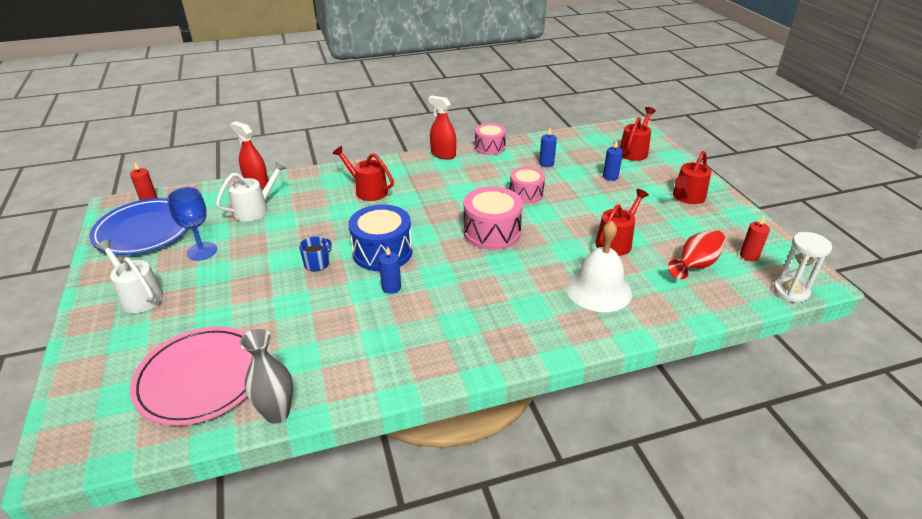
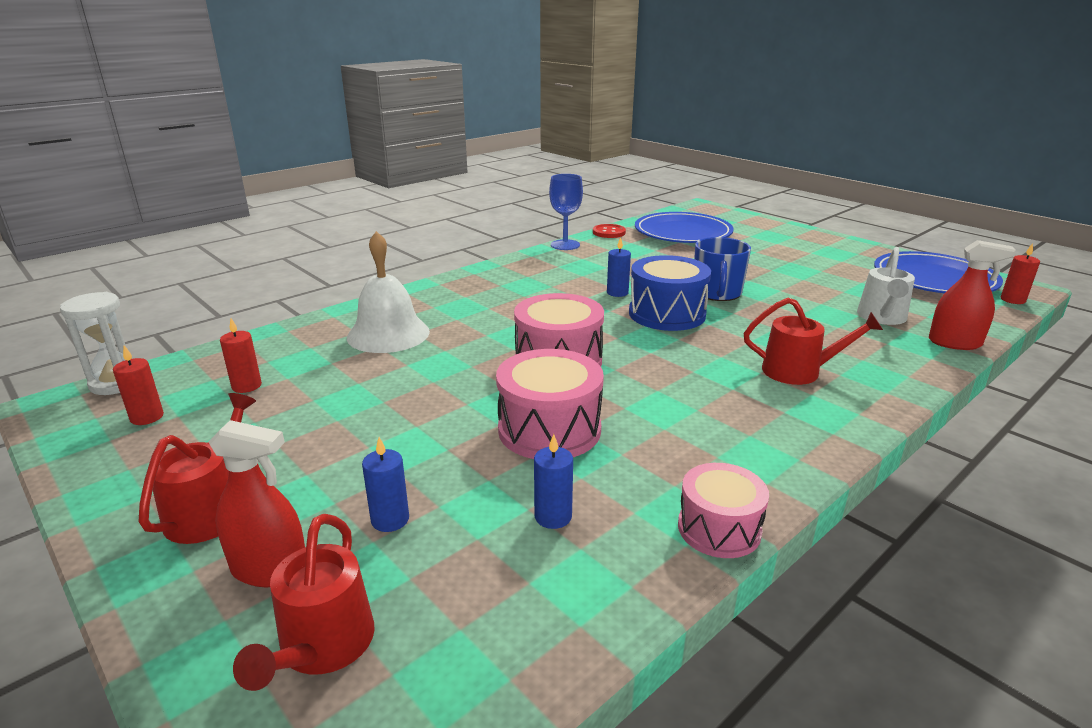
camera: 155 degrees right, 10 degrees down
(139, 296) = (817, 249): white watering can -> none
(201, 378) = (682, 233): pink plate -> blue plate
(202, 251) = (842, 278): blue goblet -> blue goblet (565, 245)
(277, 413) = (609, 232): grey vase -> red button
(317, 263) = (717, 293): blue mug -> blue mug, size x1.68
(443, 154) = (789, 475): red spray bottle -> red spray bottle (269, 569)
(526, 194) = (549, 430): pink drum -> pink drum, size x1.53
(616, 242) = (369, 389): red watering can -> none
(695, 265) = (246, 386): red vase -> red candle

